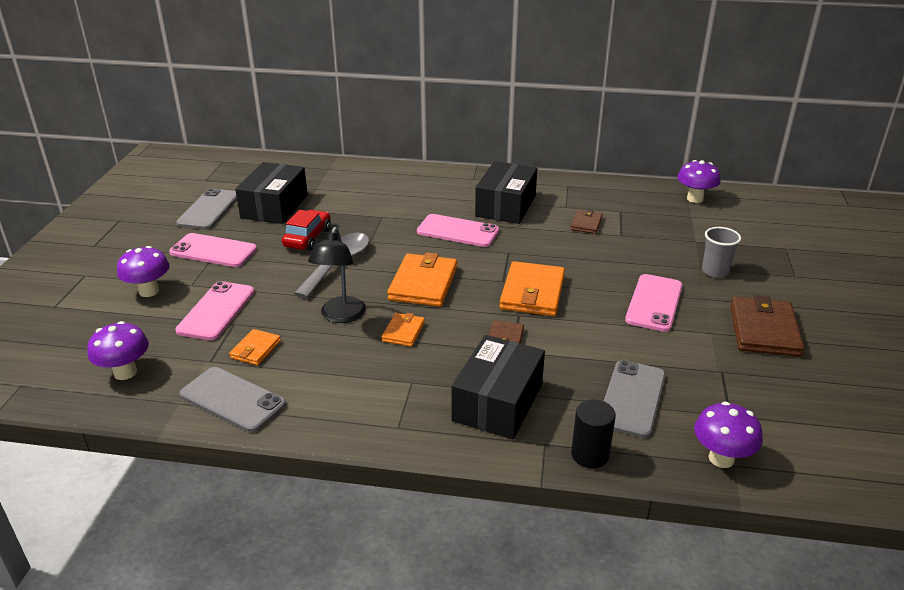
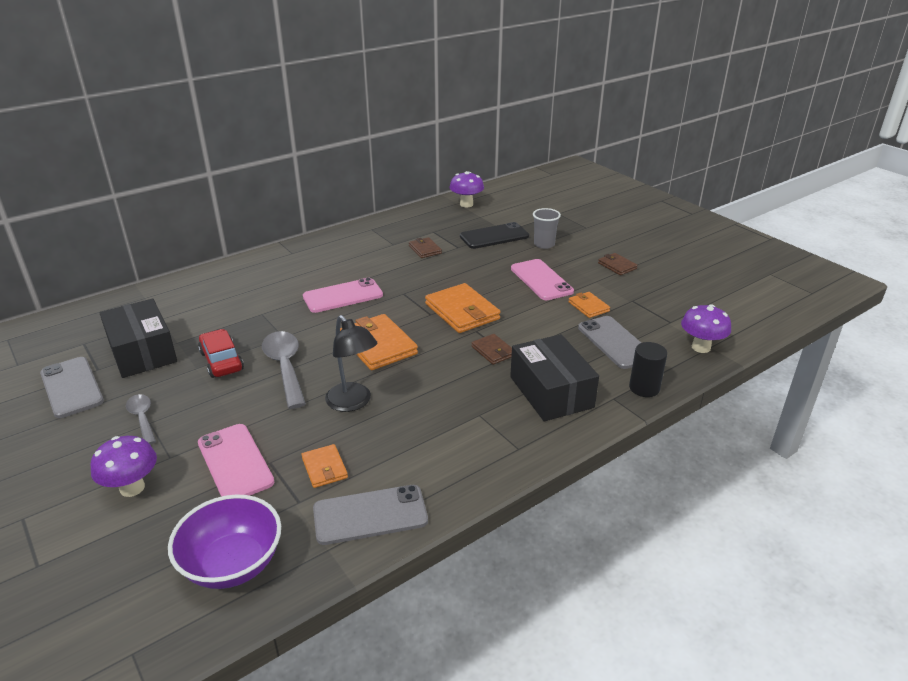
camera: 45 degrees left, 0 degrees up
(125, 372) = (232, 564): purple mushroom -> purple bowl
(213, 251) = (142, 418): pink phone -> grey spoon
(403, 332) = (418, 385): orange wallet -> orange wallet (588, 306)
(505, 206) = (350, 262): black box -> none
(673, 241) = (494, 236): none -> black phone
(764, 330) = (617, 266): brown wallet -> brown wallet, size x0.54

